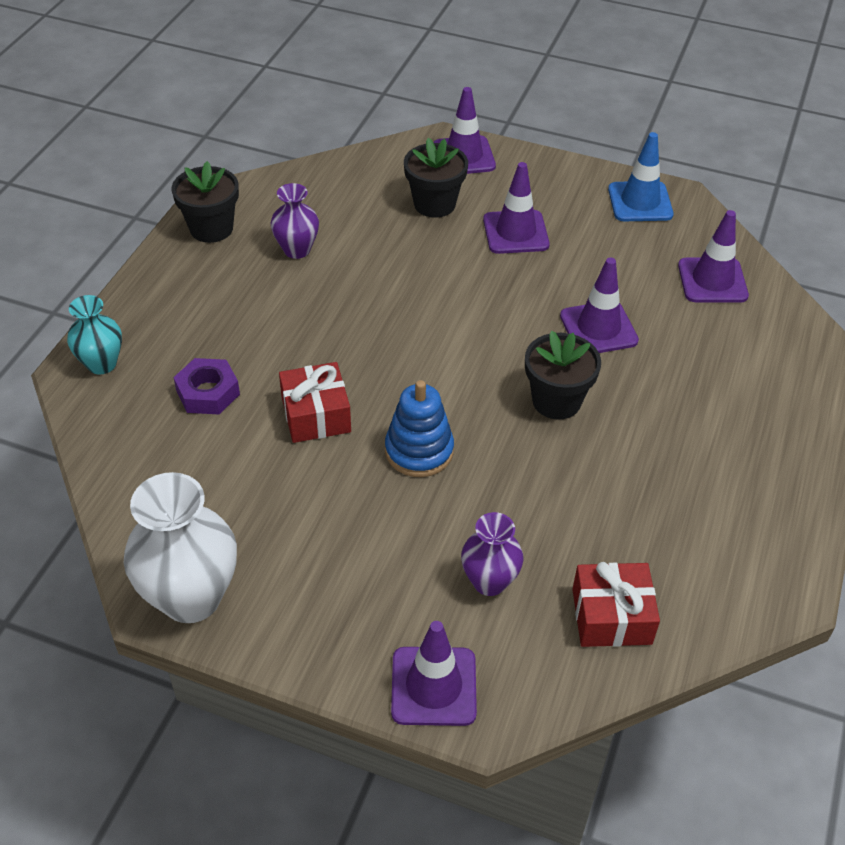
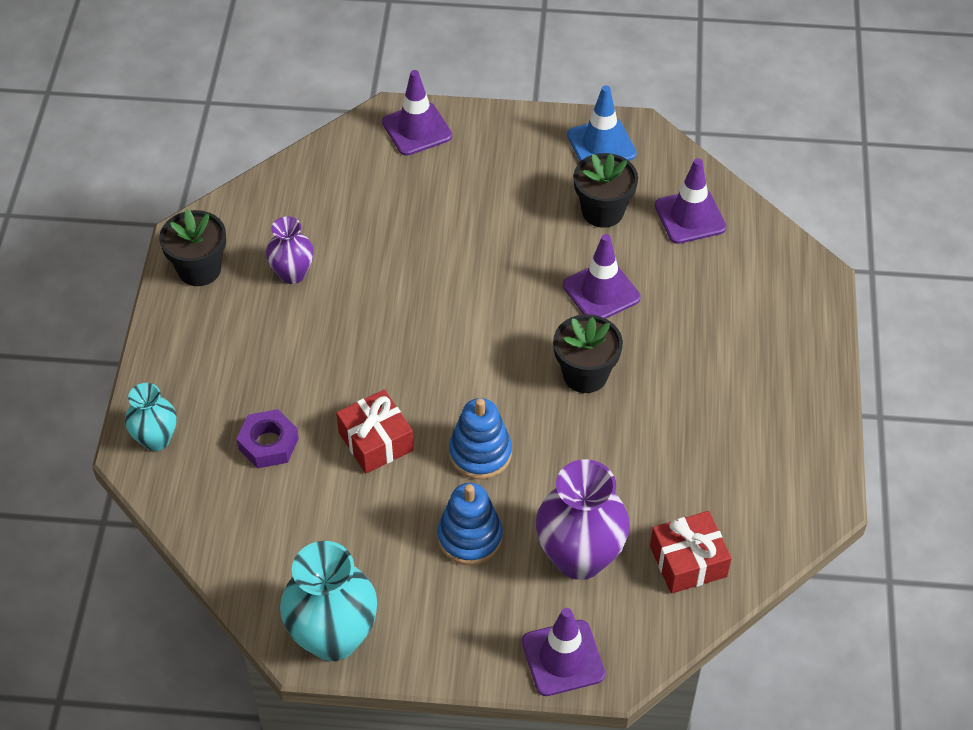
camera: 15 degrees left, 5 degrees up
(191, 597) = (333, 637): white vase -> turquoise vase
(377, 531) = (470, 537): none -> blue stacking toy
(434, 204) = (407, 191): black flower pot -> black flower pot (602, 211)
(489, 581) = (579, 557): purple vase -> purple vase, size x1.73
(515, 232) = (494, 206): purple traffic cone -> none

